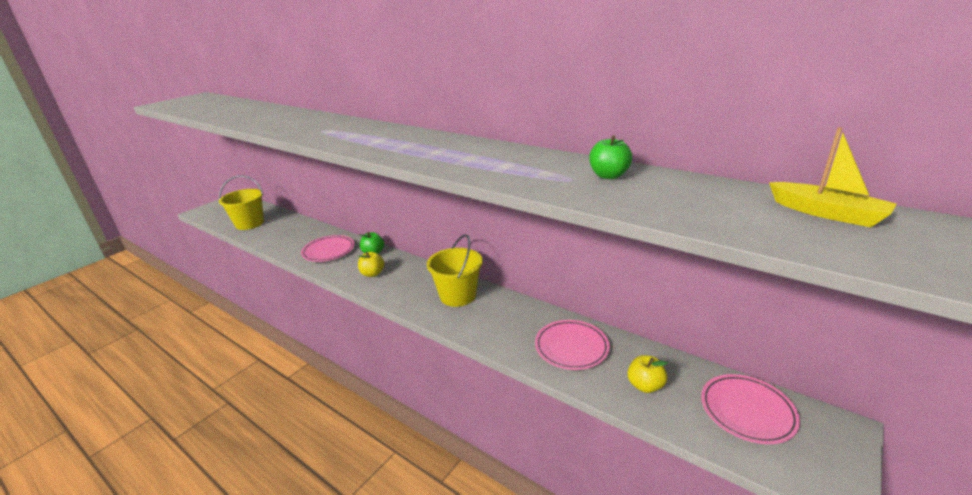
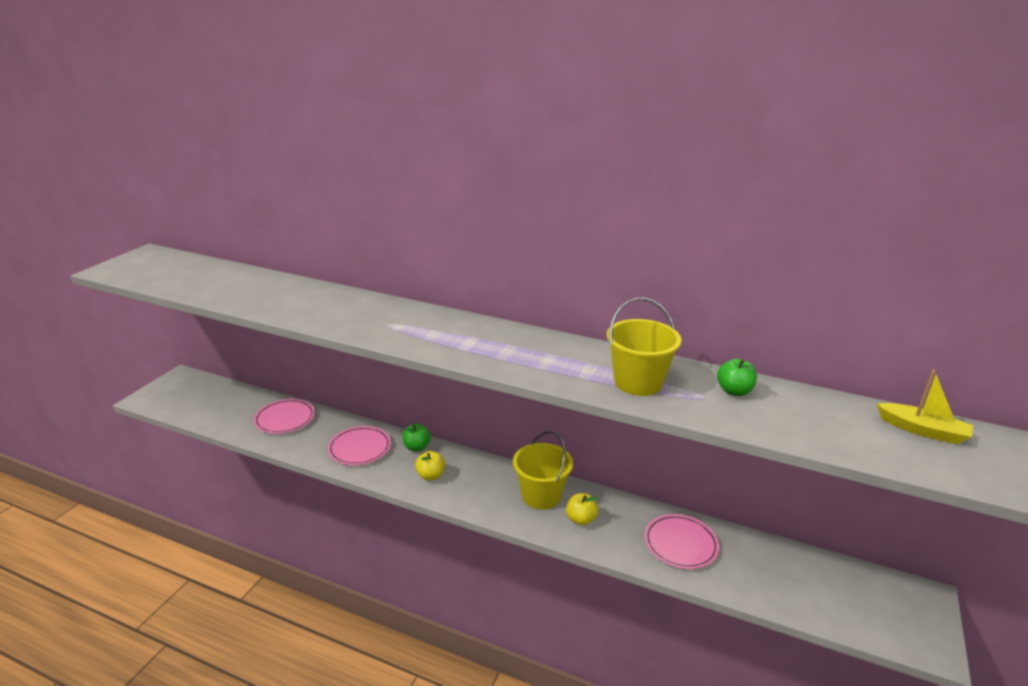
camera: 15 degrees left, 0 degrees up
(249, 223) = (230, 414): yellow bucket -> yellow bucket (638, 382)
(645, 385) = (761, 576): yellow apple -> yellow apple (581, 519)
(747, 411) = (852, 590): pink plate -> pink plate (285, 419)

